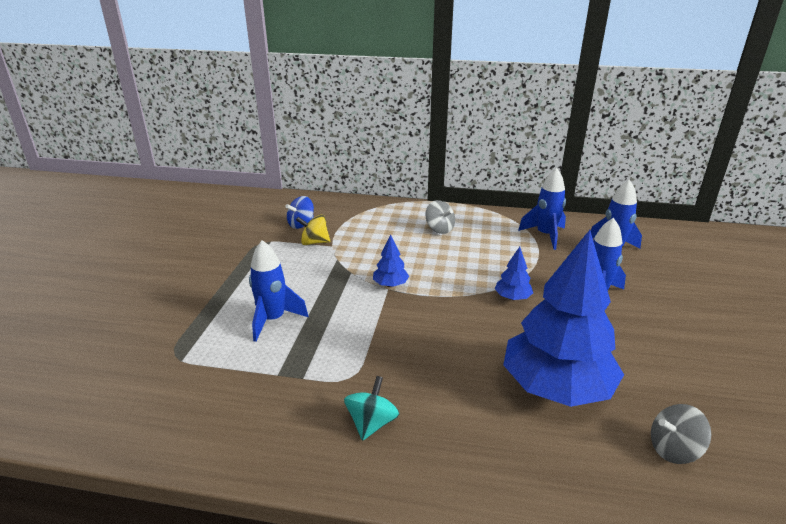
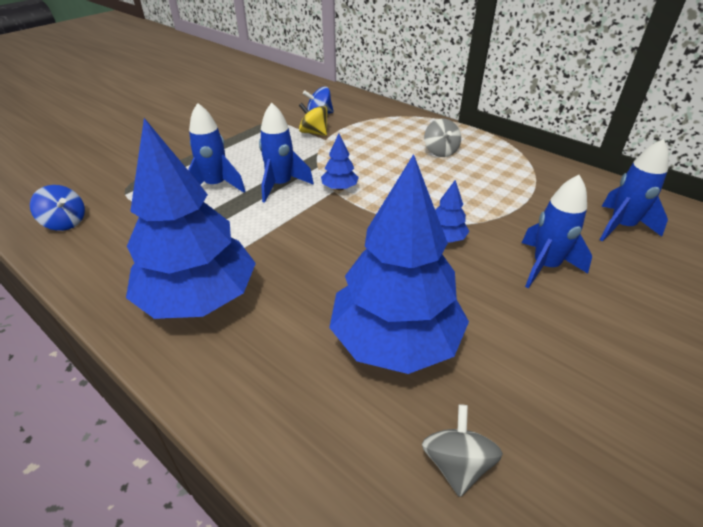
camera: 30 degrees right, 10 degrees up
(145, 413) = (65, 222): none -> blue spinning top
(371, 423) = (199, 298): turquoise spinning top -> blue tree
(545, 235) = (551, 189): blue rocket -> blue rocket (281, 185)
(673, 449) = (456, 464): grey spinning top -> grey spinning top turned 75 degrees clockwise

